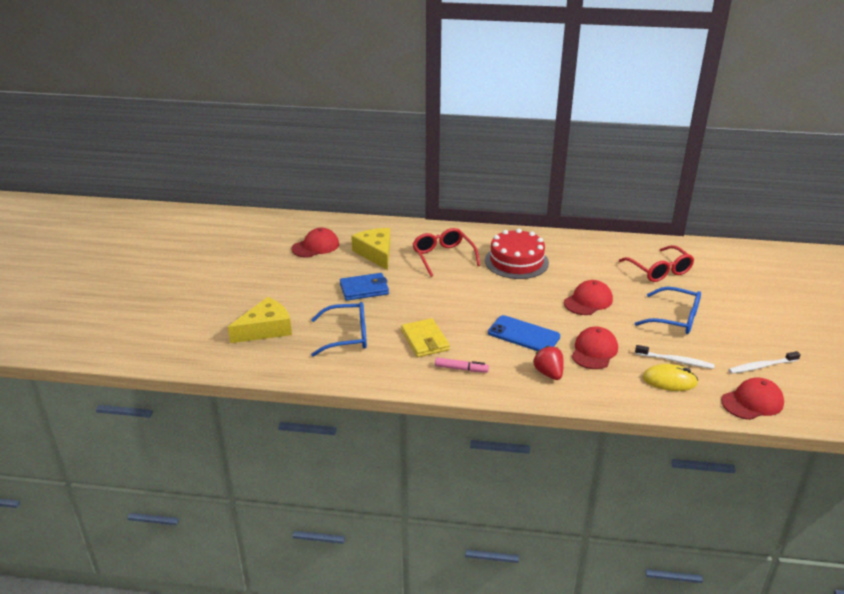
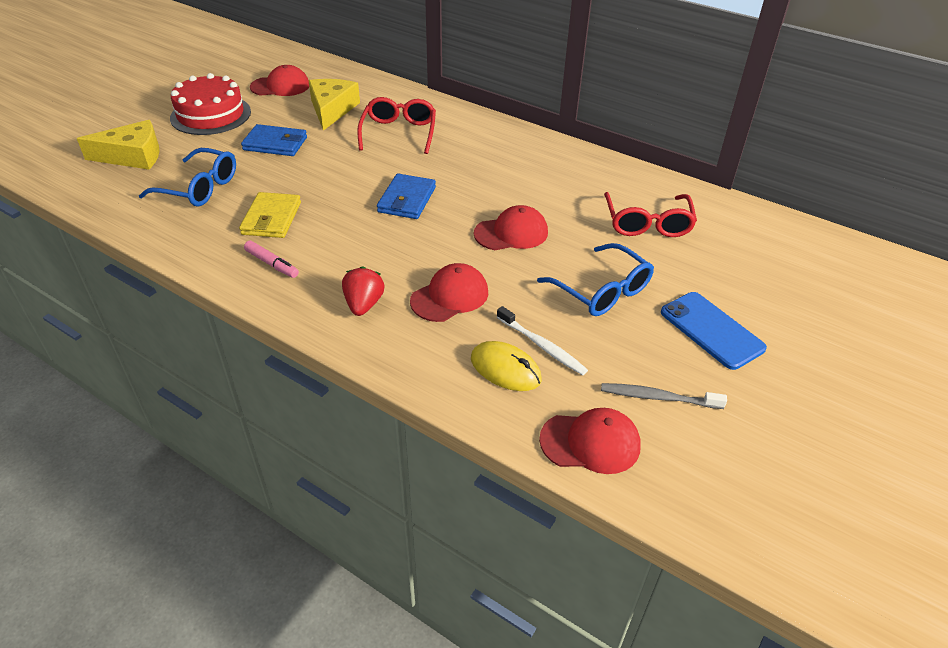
camera: 25 degrees right, 10 degrees up
(500, 300) = (407, 200): none -> blue wallet
(516, 261) = (476, 161): red cake -> red cake (211, 115)
(523, 335) = (387, 248): blue phone -> blue phone (711, 330)
(761, 366) = (658, 397): white toothbrush -> grey toothbrush

